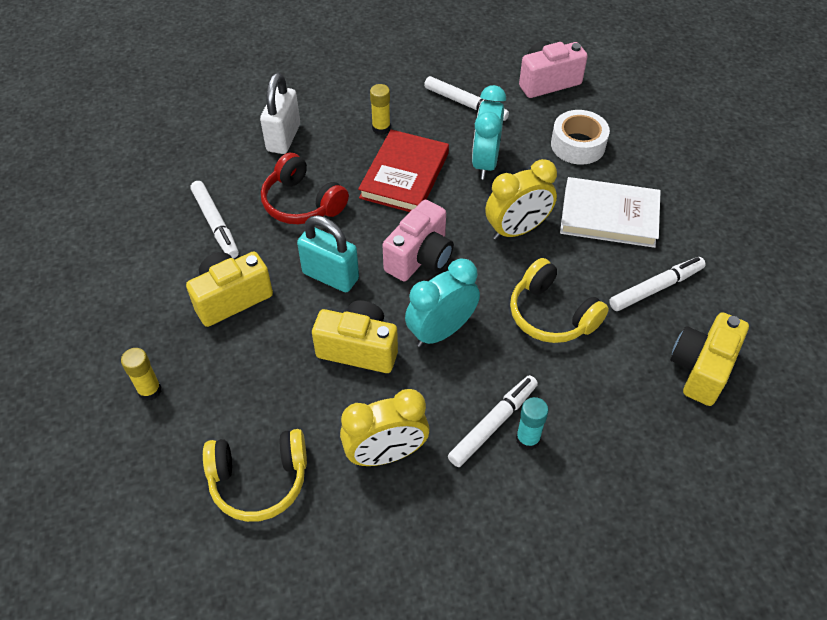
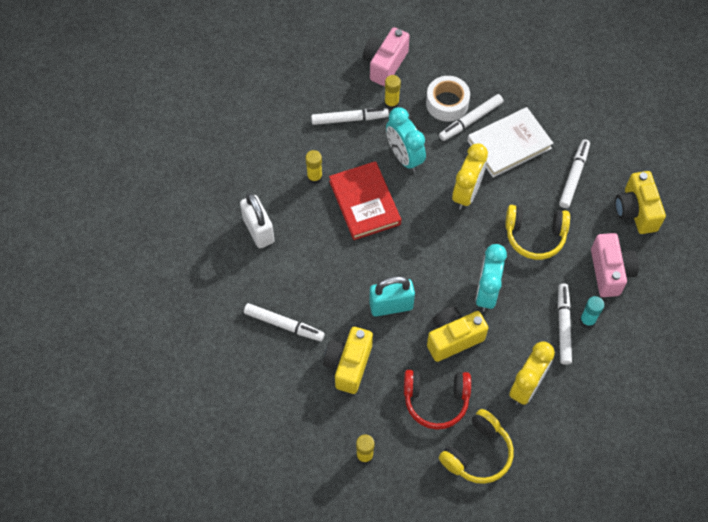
camera: 40 degrees left, 10 degrees up
(302, 203) = (322, 269): red headphones -> red headphones (436, 400)
(420, 258) = (430, 254): pink camera -> pink camera (610, 272)
(520, 114) = (391, 103): none -> yellow glue stick
(588, 172) = (470, 120): none -> white marker

